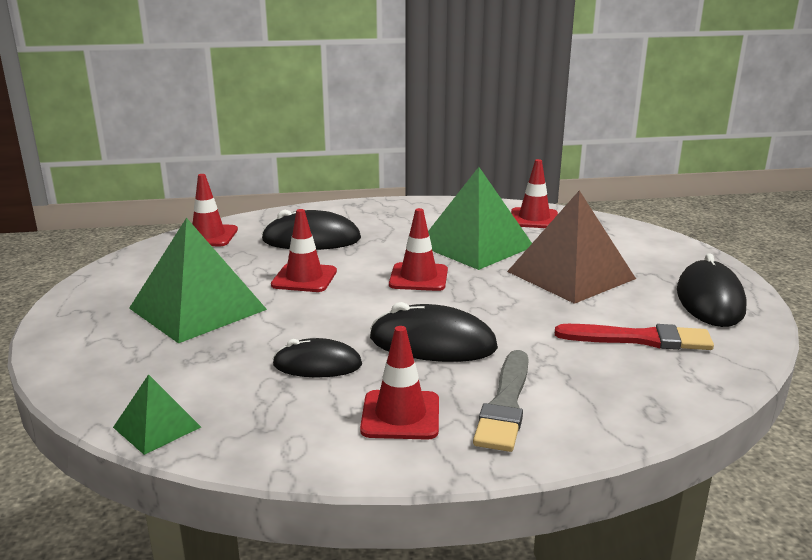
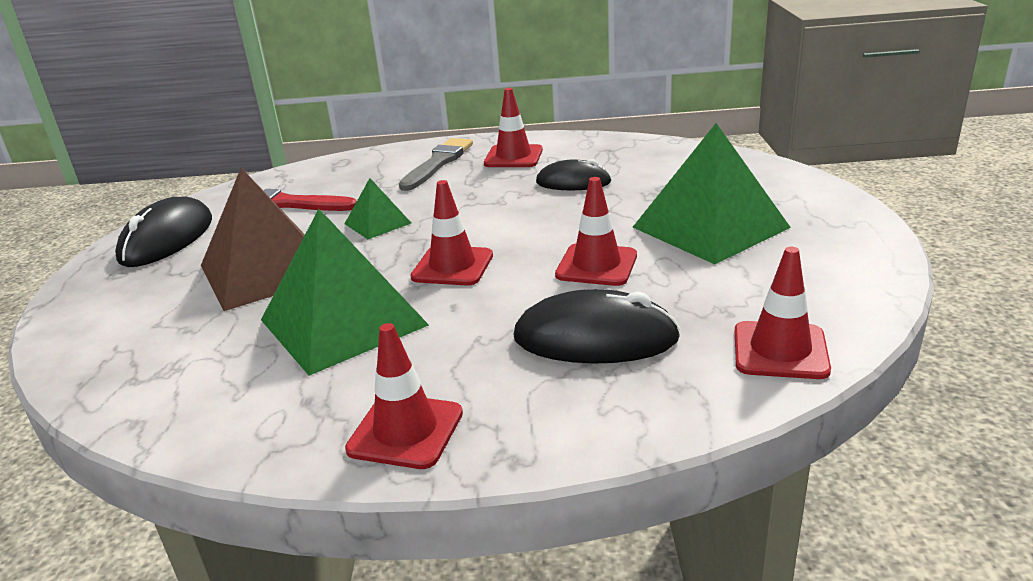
camera: 170 degrees left, 5 degrees up
(157, 427) = (682, 148): green pyramid -> green pyramid (378, 223)
(432, 343) = (470, 198): black mouse -> none
(534, 219) = (190, 389): red traffic cone -> red traffic cone (405, 431)

